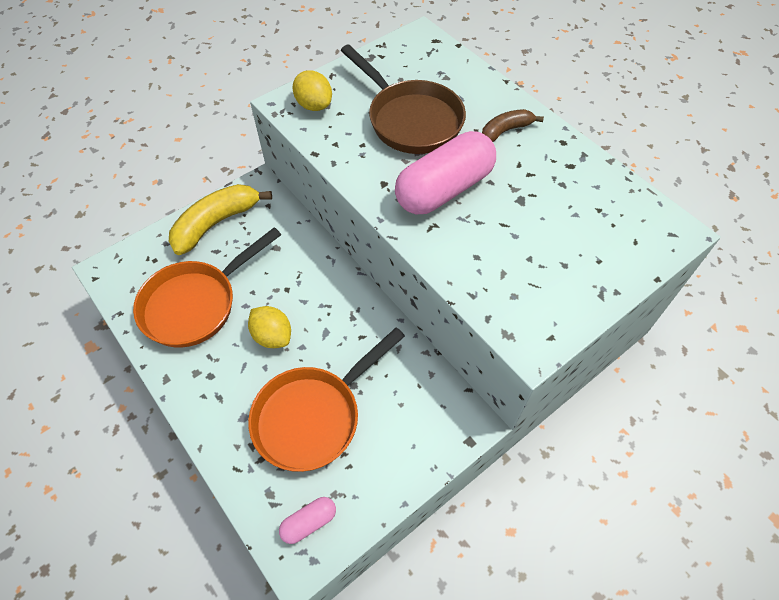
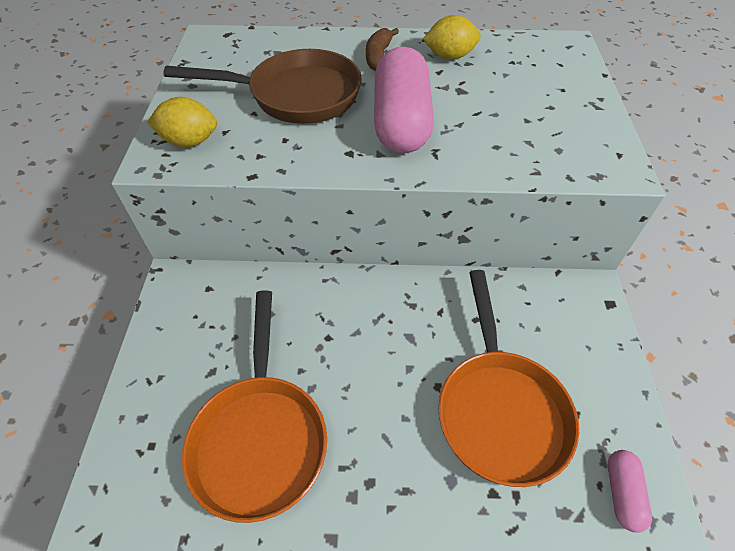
camera: 50 degrees left, 5 degrees down
(216, 223) = (176, 348): yellow banana -> none
(272, 336) = (373, 386): yellow lemon -> yellow lemon (449, 56)

